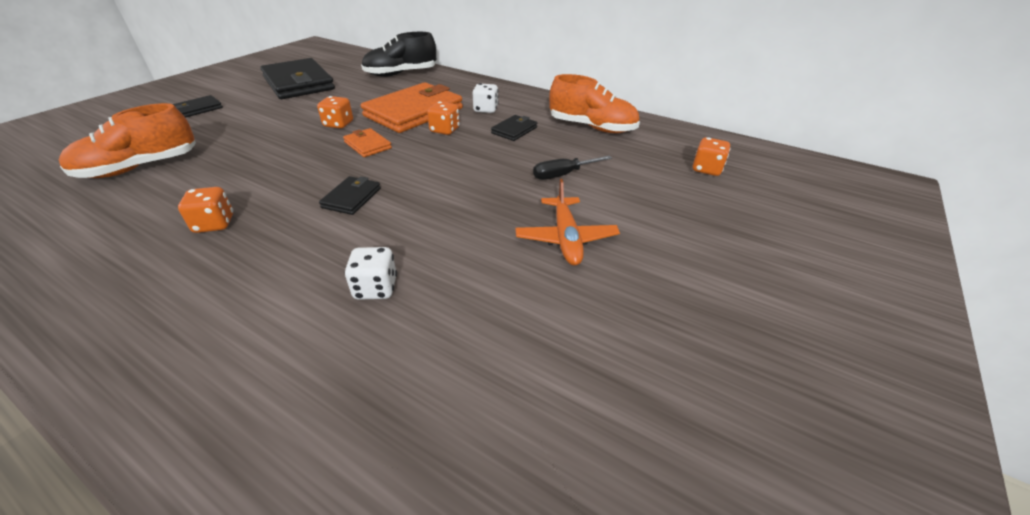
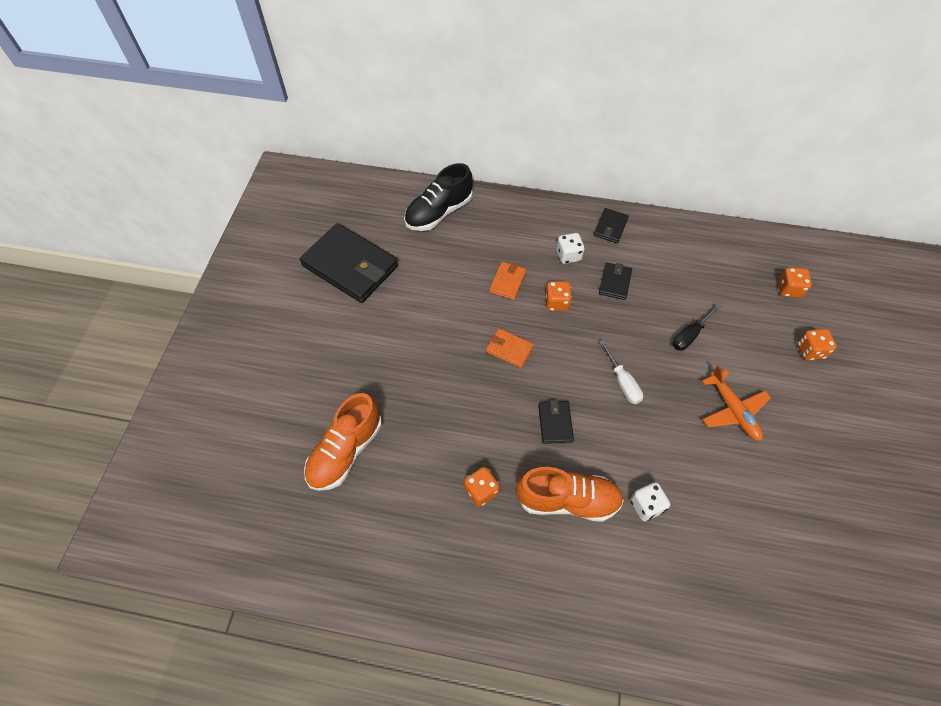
camera: 20 degrees left, 20 degrees up
(198, 109) = (297, 347): black wallet -> black wallet (610, 227)
(338, 124) = (456, 326): orange dice -> orange dice (810, 351)
(414, 112) = (507, 282): orange wallet -> orange wallet, size x0.46
(455, 188) = (622, 382): none -> white screwdriver
(592, 127) = (675, 255): orange shoe -> orange shoe (567, 500)

